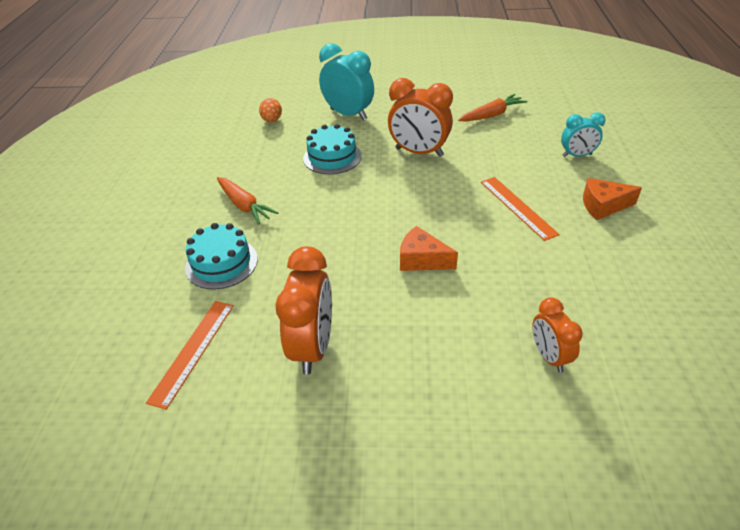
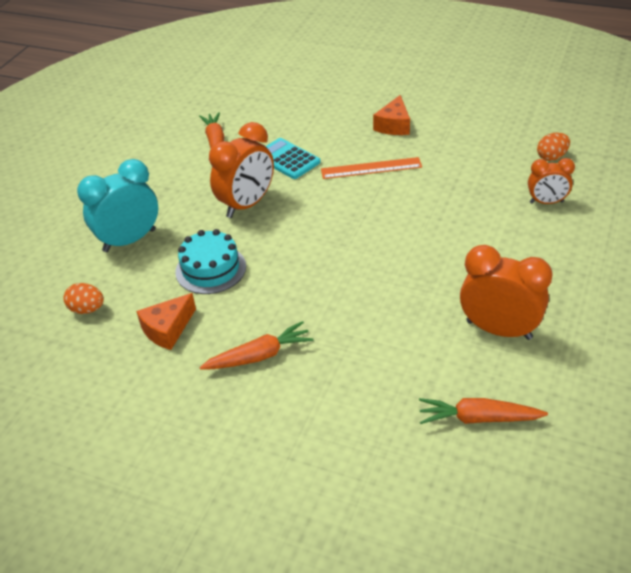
camera: 70 degrees left, 0 degrees up
(193, 351) = (478, 418): orange ruler -> orange carrot
(221, 263) = (354, 385): turquoise cake -> none
(422, 259) = (414, 240): orange cheese -> orange cheese (167, 329)
(495, 156) = (287, 159): none -> turquoise calculator
(577, 155) = (317, 116): turquoise clock -> none
(648, 348) = (551, 157): none -> orange egg

